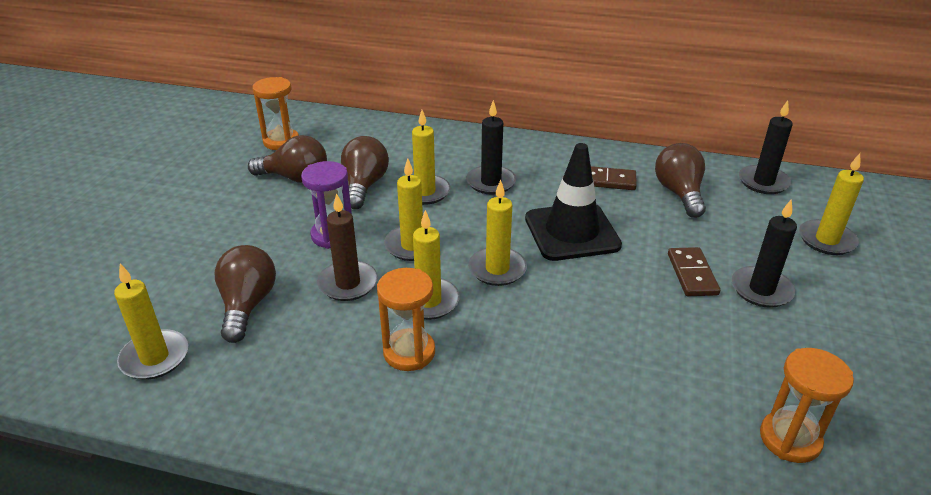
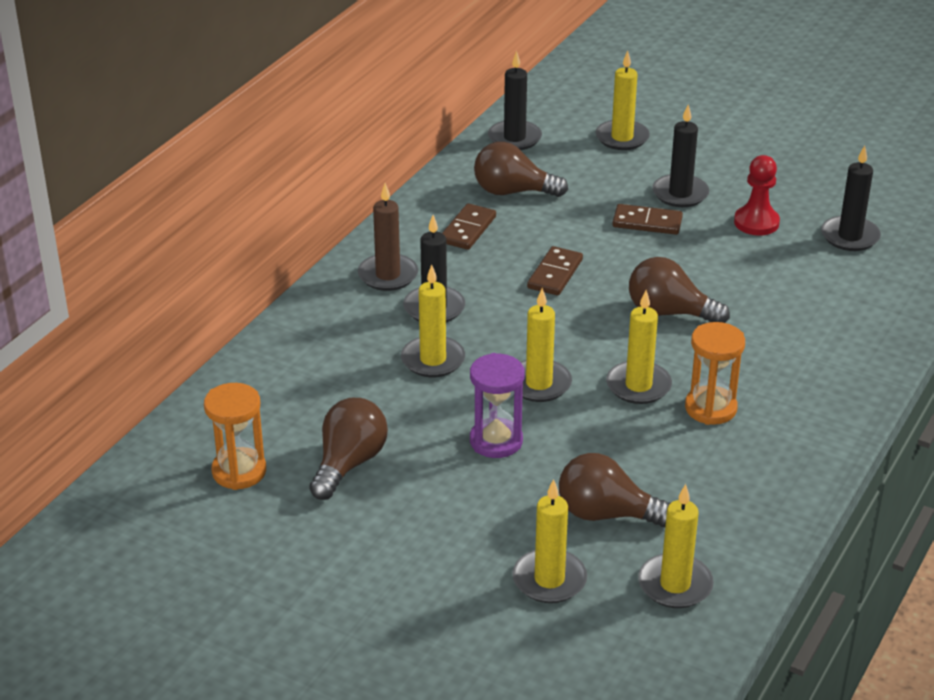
camera: 75 degrees left, 0 degrees up
(348, 283) = (591, 437): brown candle -> brown candle (388, 275)
(364, 186) = (396, 406): brown light bulb -> brown light bulb (669, 312)
(497, 269) = (601, 333): yellow candle -> yellow candle (549, 580)
(572, 232) = (555, 274): black traffic cone -> brown domino
(753, 352) = (756, 222): none -> red pawn
(790, 439) = (850, 236): orange hourglass -> black candle

